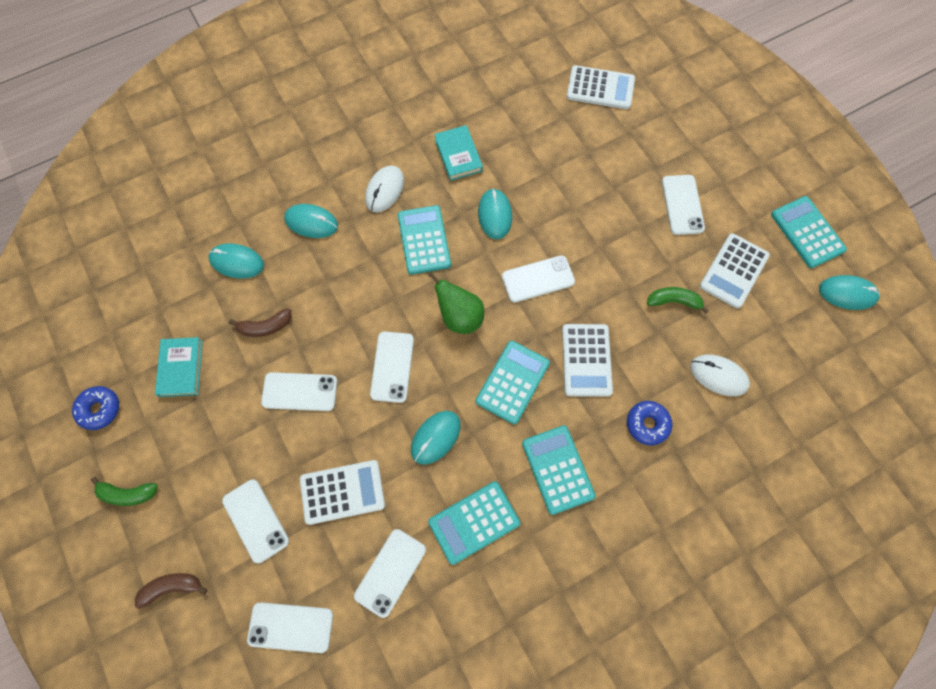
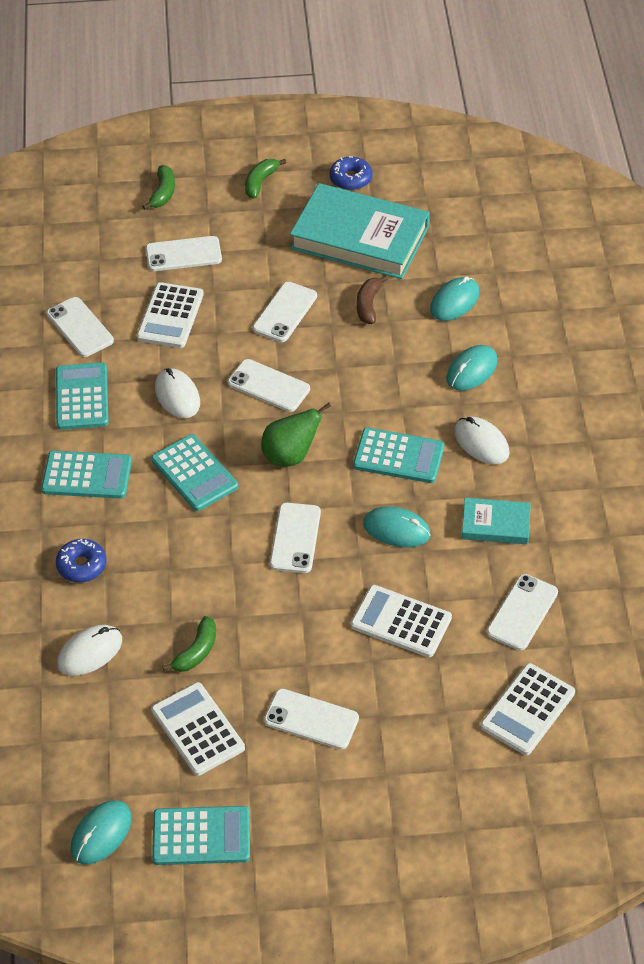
camera: 115 degrees right, 20 degrees down
(172, 587) = (163, 193): brown banana -> green banana
(181, 368) = (359, 238): turquoise book -> turquoise book, size x2.03
(290, 627) = (81, 254): white phone -> white phone (522, 612)
(435, 437) = (177, 395): turquoise mouse -> white mouse
(586, 360) = (179, 543): white calculator -> white calculator (401, 622)

